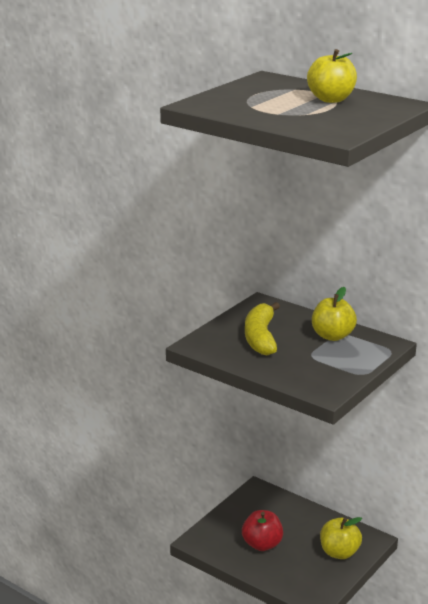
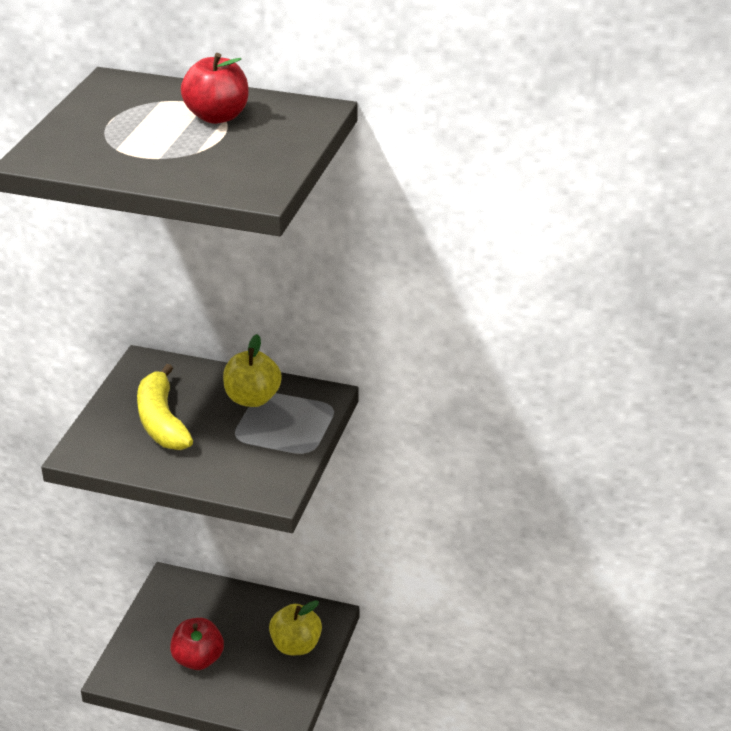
camera: 20 degrees left, 10 degrees up
(331, 99) = (217, 116): yellow apple -> red apple

